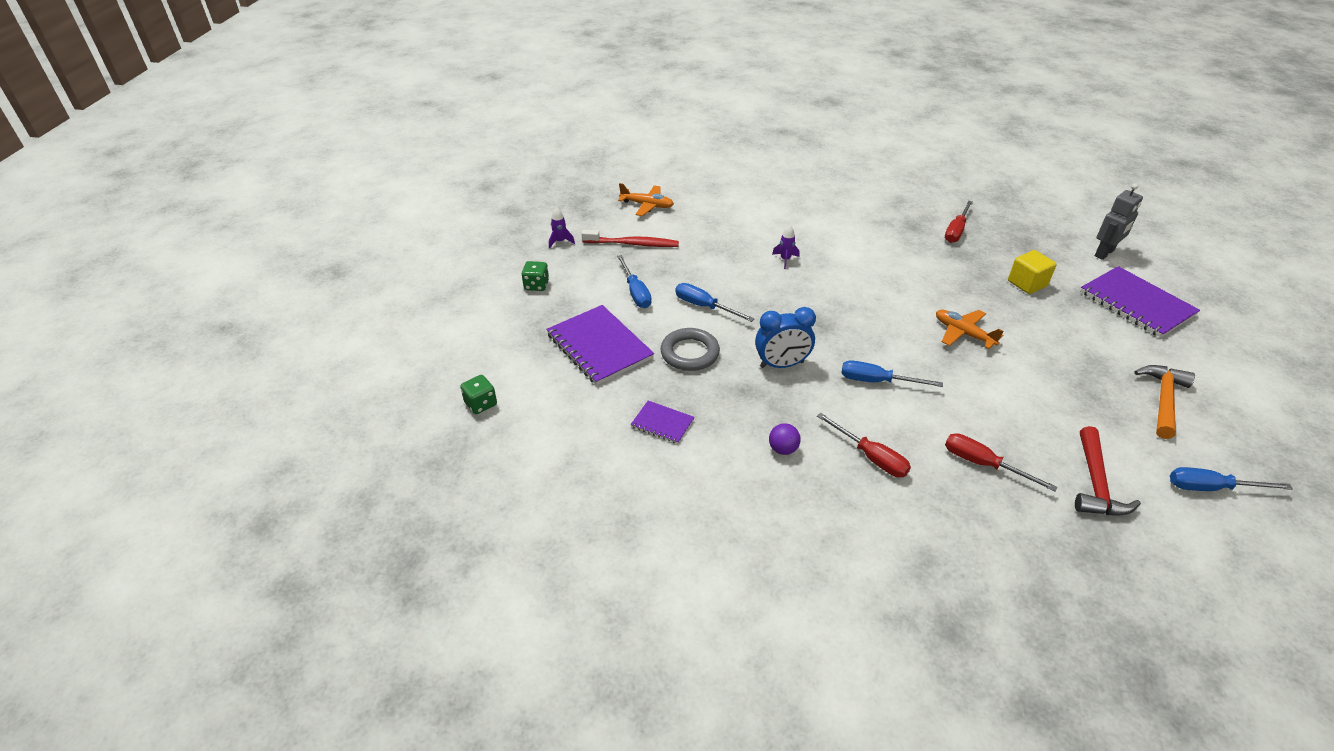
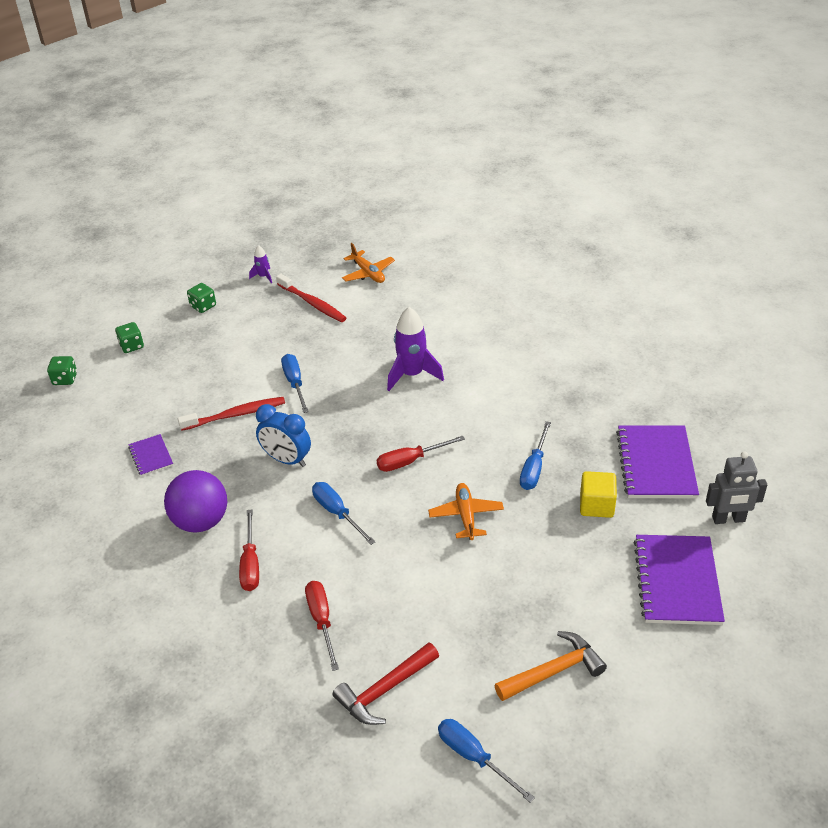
camera: 40 degrees right, 0 degrees up
(511, 345) = (131, 346): none -> green dice
(599, 346) = (184, 377): purple notebook -> purple notebook (656, 464)
(635, 292) = (262, 346): blue screwdriver -> blue screwdriver (534, 468)
(690, 353) = (235, 415): grey ring -> red toothbrush
(783, 449) = (201, 521): purple ball -> purple ball, size x2.16
(785, 259) = (412, 375): purple rocket -> purple rocket, size x2.02
(956, 231) = (607, 423): red screwdriver -> red screwdriver (410, 461)

